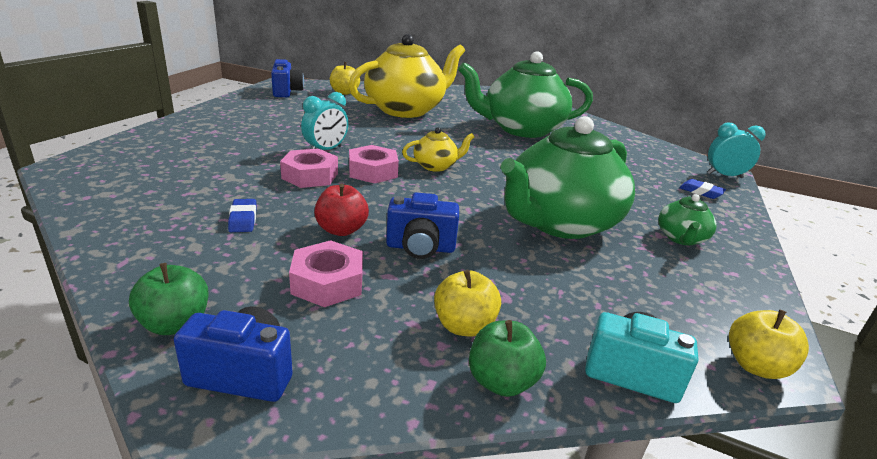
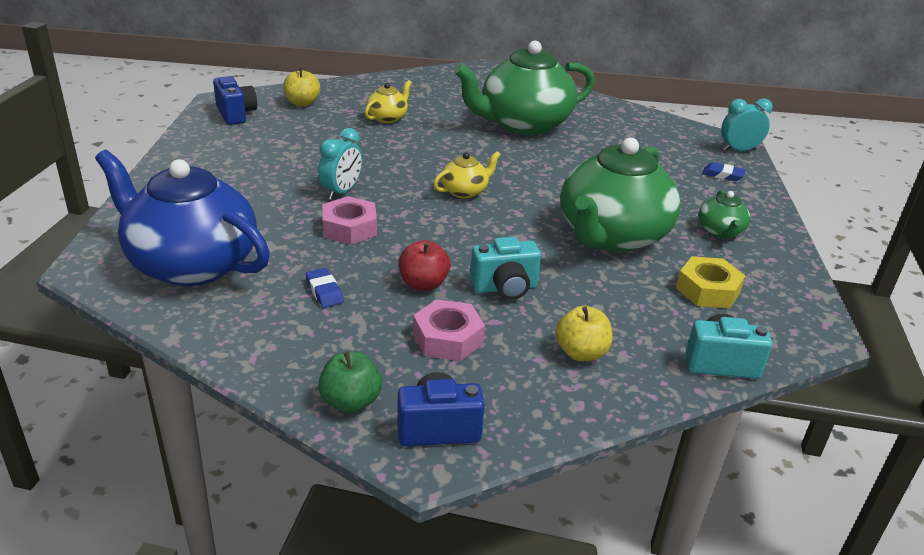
camera: 15 degrees left, 5 degrees up
(149, 179) = (191, 264): none -> blue teapot
(373, 171) = (407, 210): pink nut -> none
(406, 110) = (387, 118): yellow teapot -> yellow teapot, size x0.44
(420, 248) = (505, 288): blue camera -> turquoise camera
(501, 381) = (631, 390): green apple -> none
(645, 290) = (708, 290): none -> yellow nut
(755, 366) = (805, 338): yellow apple -> none

